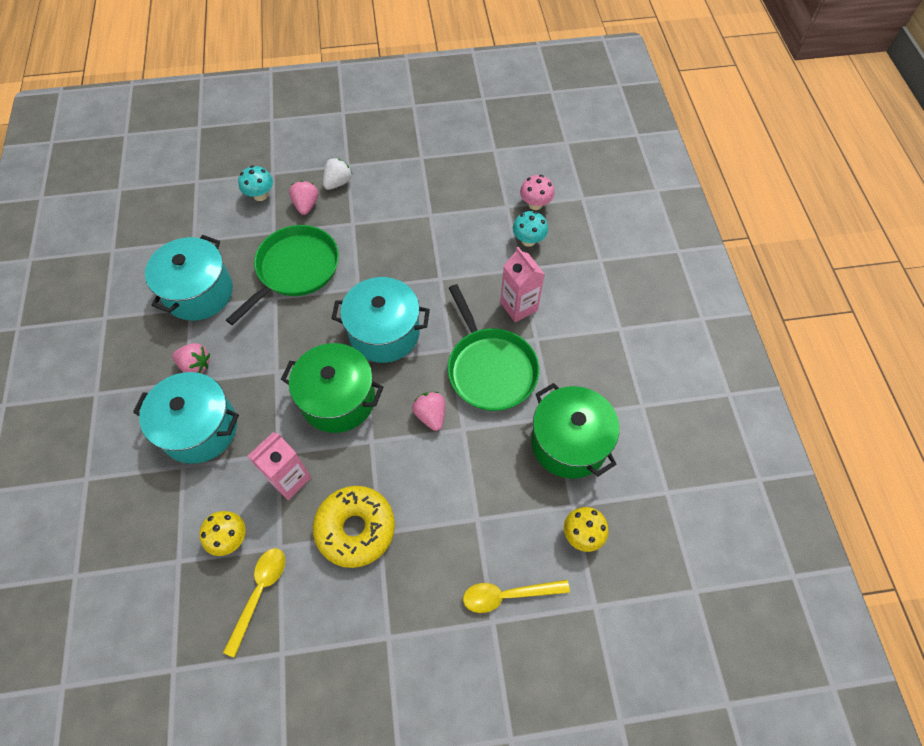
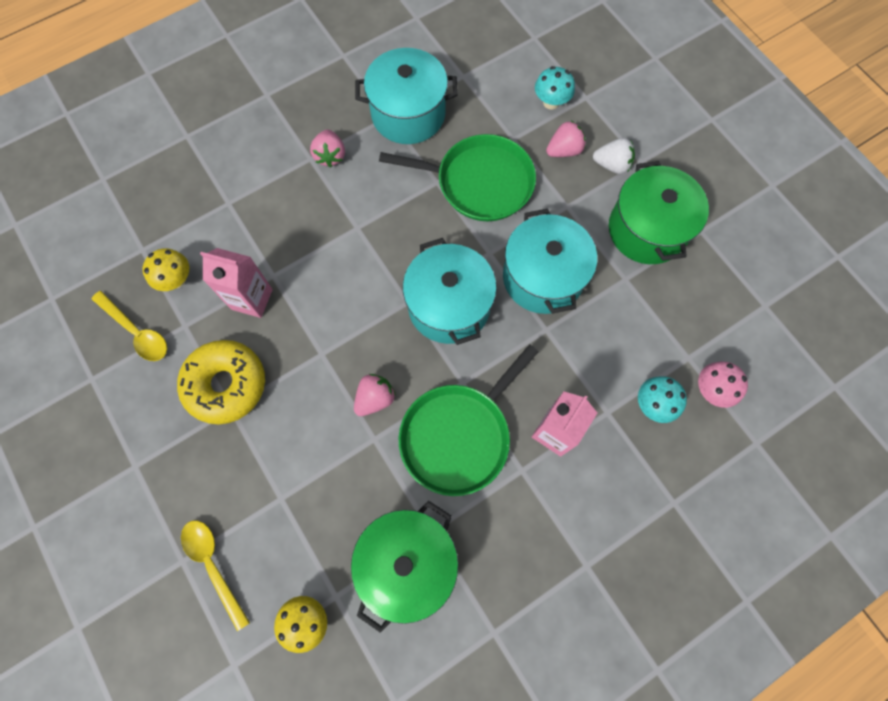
camera: 65 degrees right, 10 degrees up
(199, 428) = (269, 196): turquoise pot -> turquoise pot (542, 277)
(259, 593) = (136, 332): yellow spoon -> yellow spoon turned 45 degrees clockwise
(338, 399) = (352, 300): green pot -> green pot (647, 229)

